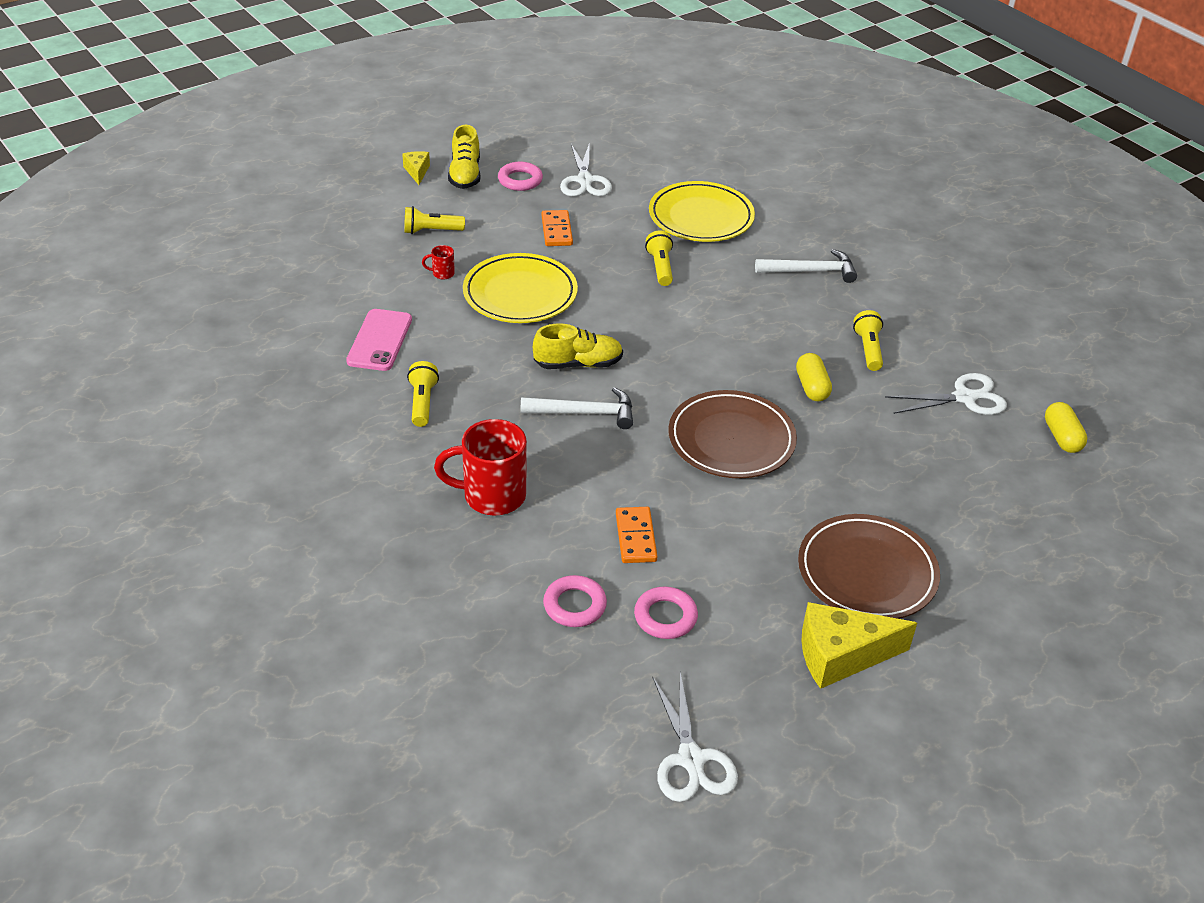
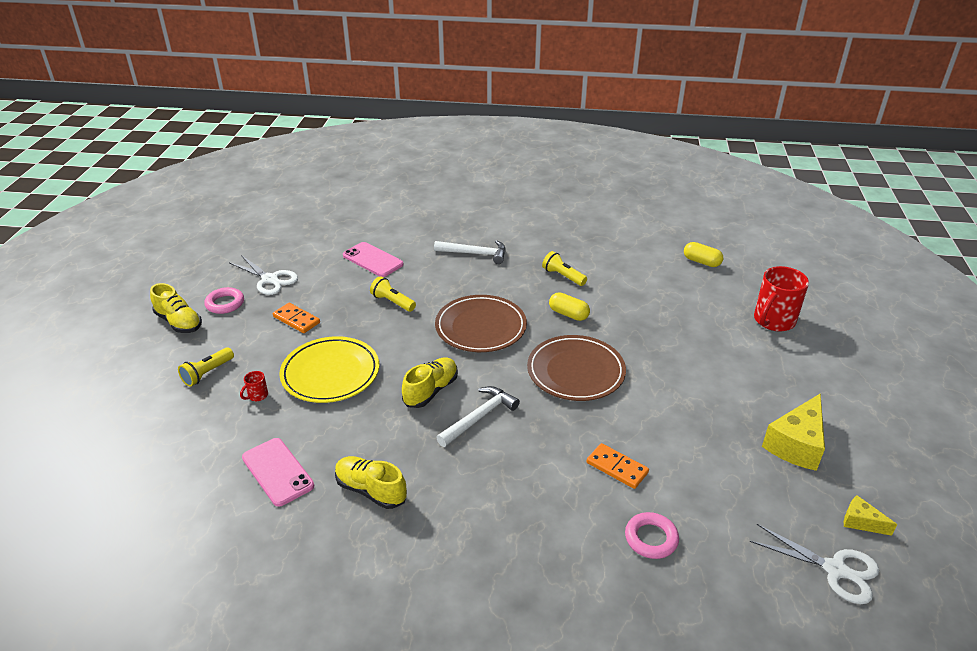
camera: 45 degrees left, 5 degrees down
(417, 172) = (138, 341): yellow cheese -> yellow cheese (861, 522)
(422, 403) = (371, 490): yellow flashlight -> yellow shoe
(492, 496) = (505, 514): red mug -> red mug (773, 321)
(665, 617) = (700, 500): pink ring -> none
(701, 217) = (373, 260): yellow plate -> pink phone
(811, 271) = (475, 254): white hammer -> white hammer turned 60 degrees clockwise
(867, 572) = (738, 391): brown plate -> brown plate (480, 327)
(964, 398) = (638, 271): white scissors -> none

